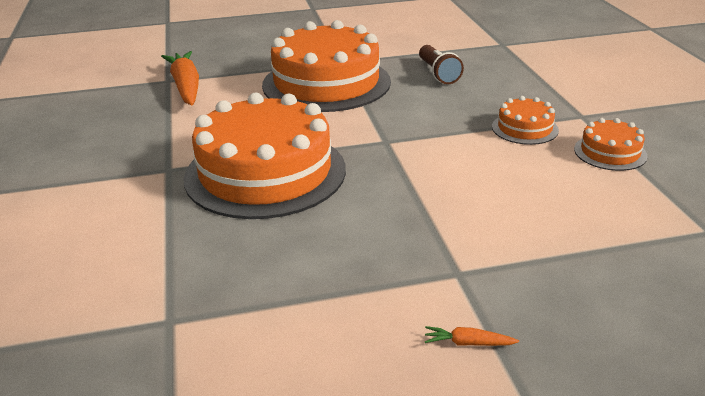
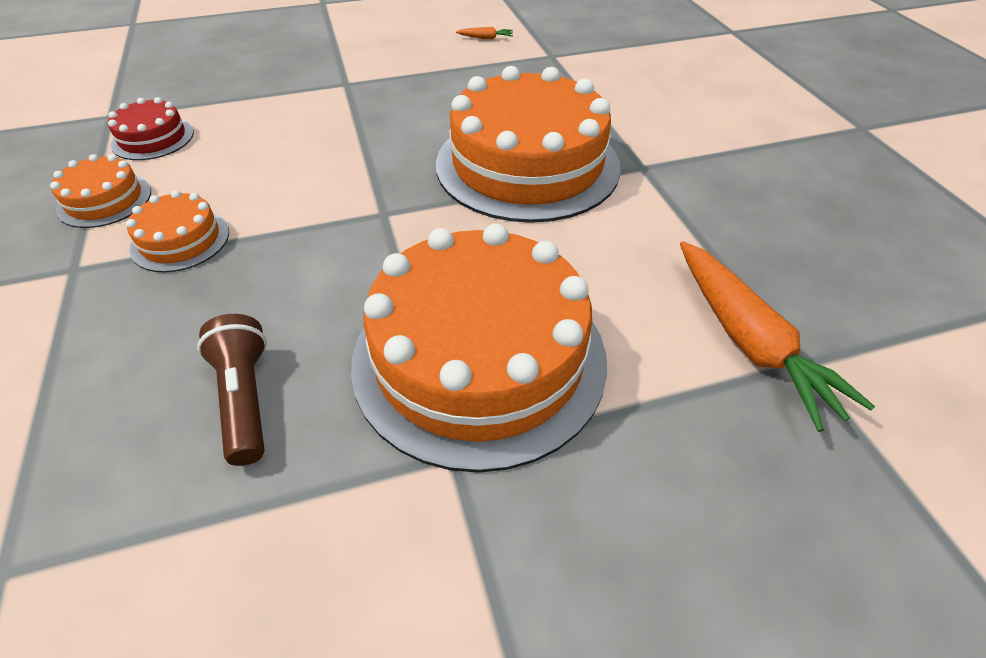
camera: 175 degrees right, 15 degrees up
(468, 343) = (354, 50): orange carrot -> orange carrot (485, 38)
(629, 203) = (153, 138): none -> red cake

